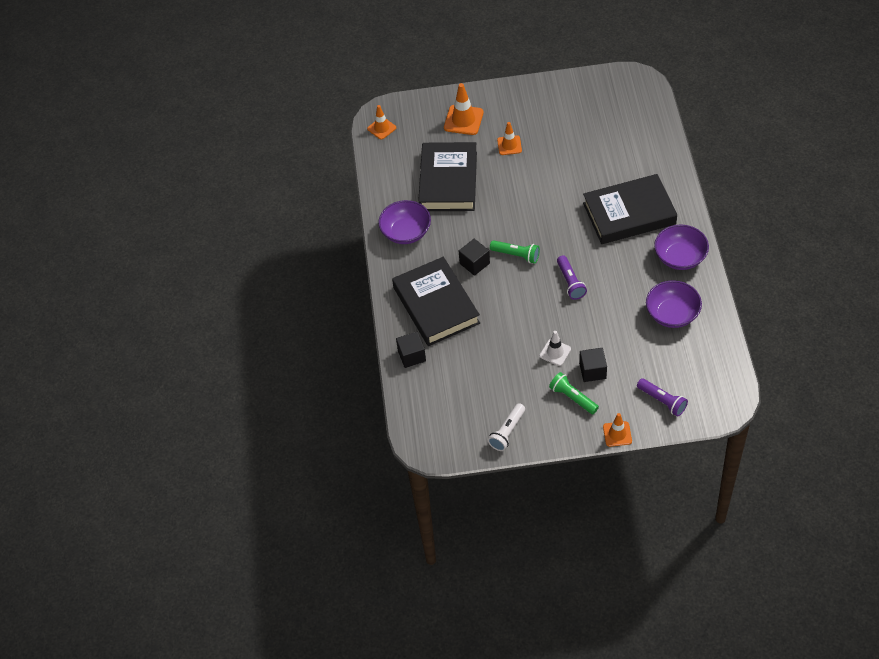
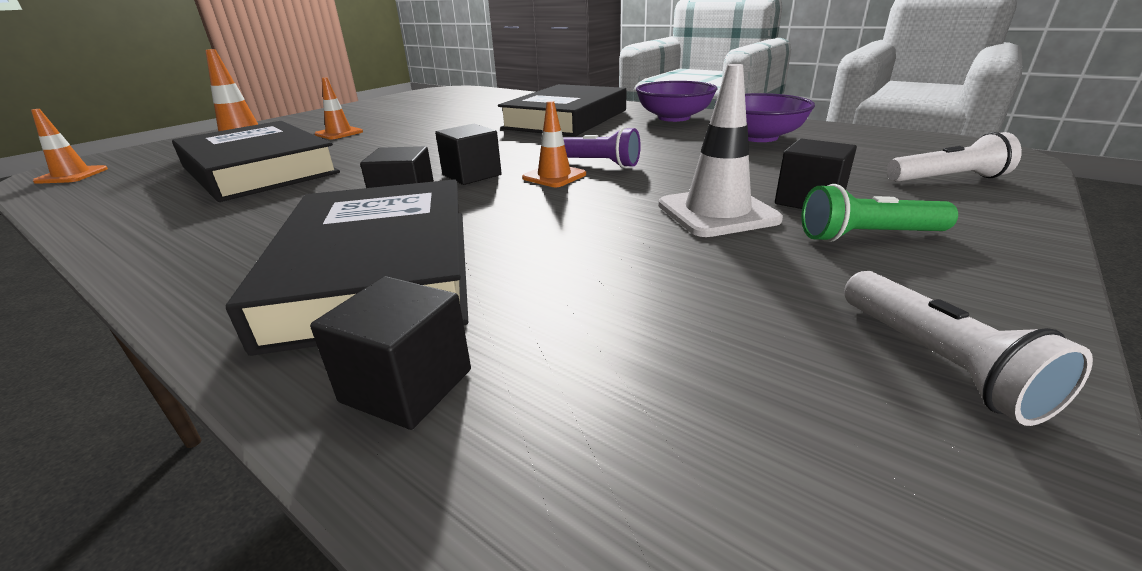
camera: 50 degrees left, 25 degrees down
(406, 232) = (199, 227): purple bowl -> none
(436, 305) = (379, 270): black book -> black book turned 60 degrees clockwise
(516, 255) = (471, 175): green flashlight -> black cube
(555, 352) = (717, 212): white traffic cone -> white traffic cone, size x1.55
(617, 434) = (1030, 231): orange traffic cone -> orange traffic cone (554, 176)
(662, 401) = (948, 179): purple flashlight -> white flashlight

